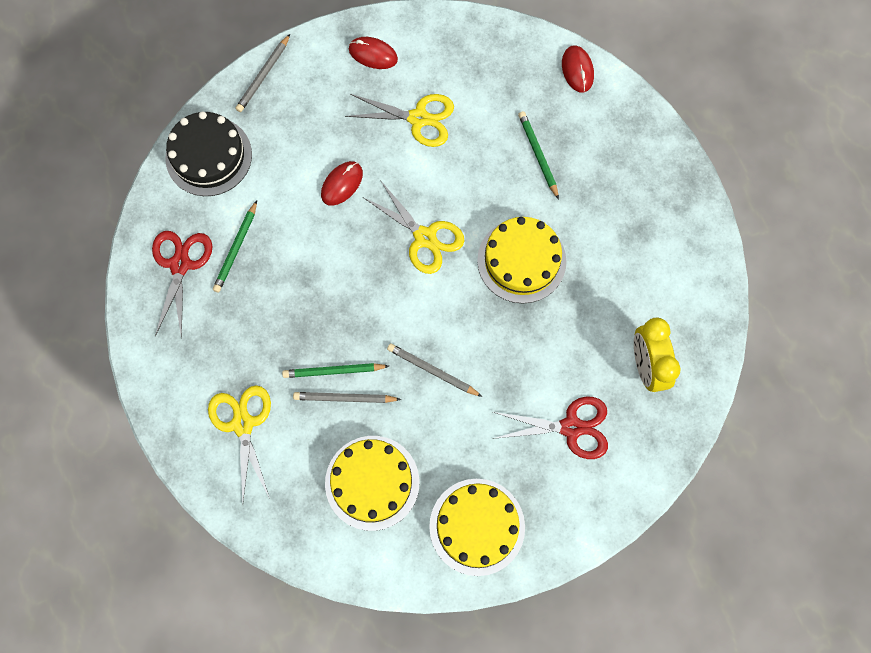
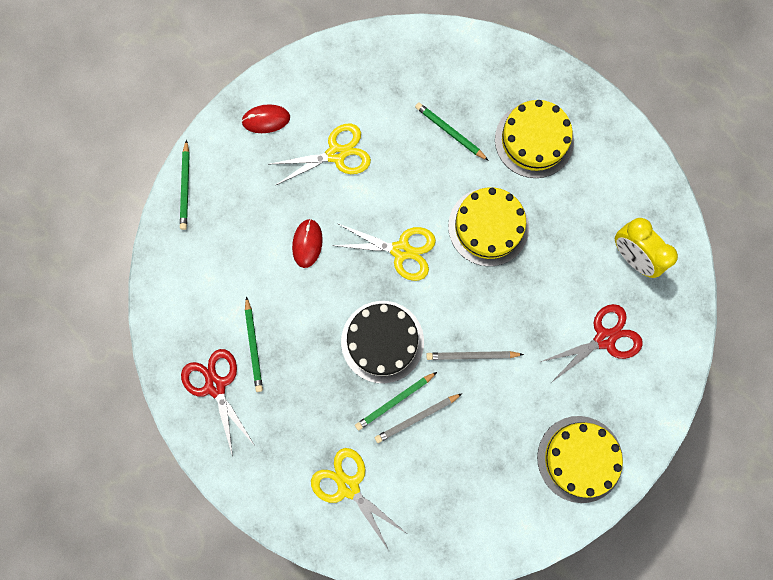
camera: 30 degrees left, 5 degrees up
(208, 156) = (182, 281): black cake -> black cake (382, 341)
(263, 75) = (185, 187): grey pencil -> green pencil
(372, 482) = (479, 472): yellow cake -> yellow cake (534, 140)
(577, 70) = (439, 44): red mouse -> none

